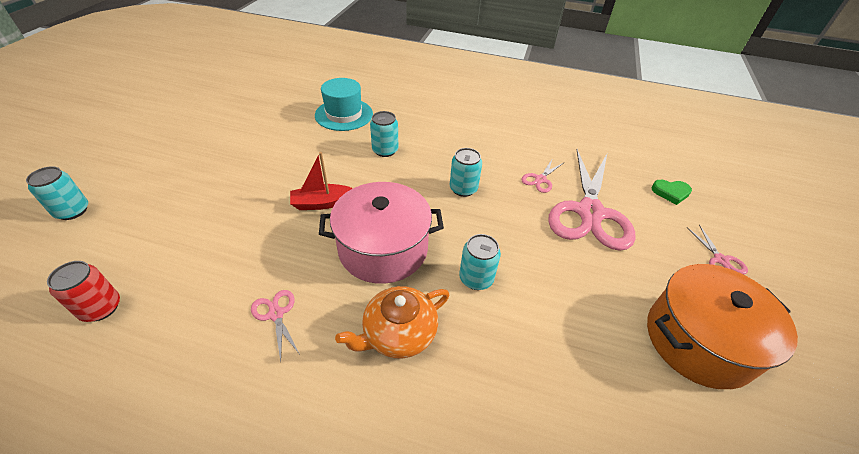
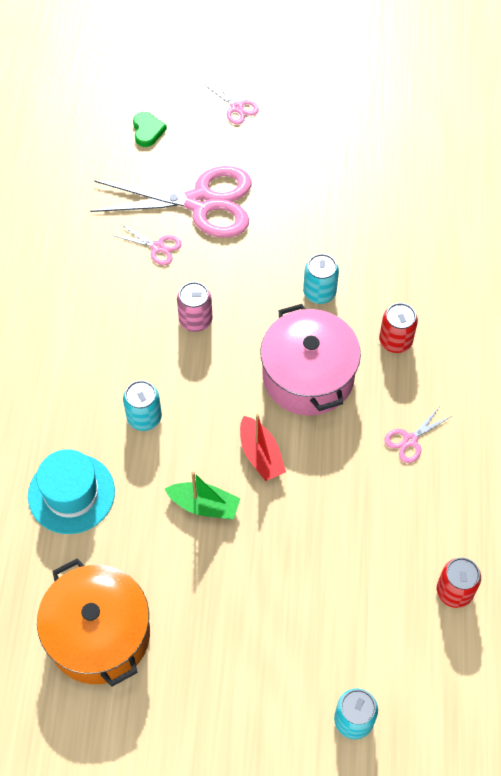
camera: 100 degrees left, 15 degrees up
(298, 167) = (204, 505): none -> green boat
(398, 333) = (395, 341): orange teapot -> red can
(463, 189) = (195, 320): turquoise can -> pink can
(698, 340) = (331, 138): orange pot -> orange pot (99, 634)
(720, 260) = (236, 108): pink scissors -> pink scissors turned 75 degrees clockwise

